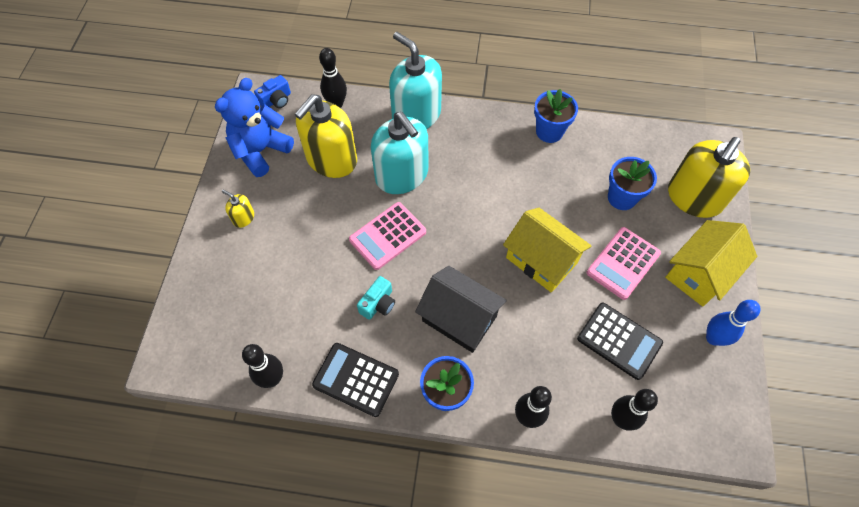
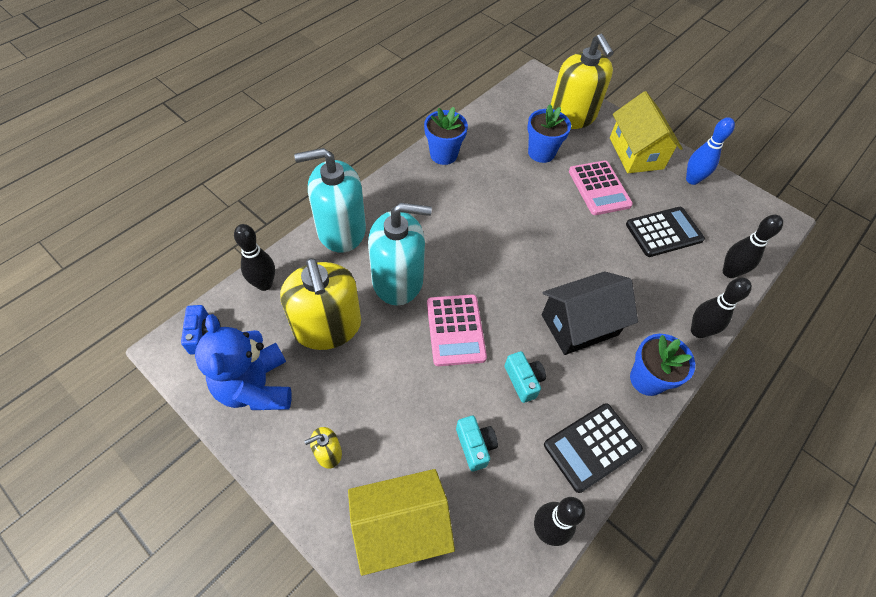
camera: 60 degrees left, 5 degrees down
(304, 300) = (475, 446): none -> turquoise camera
(541, 260) = (561, 235): yellow house -> yellow house (400, 527)

